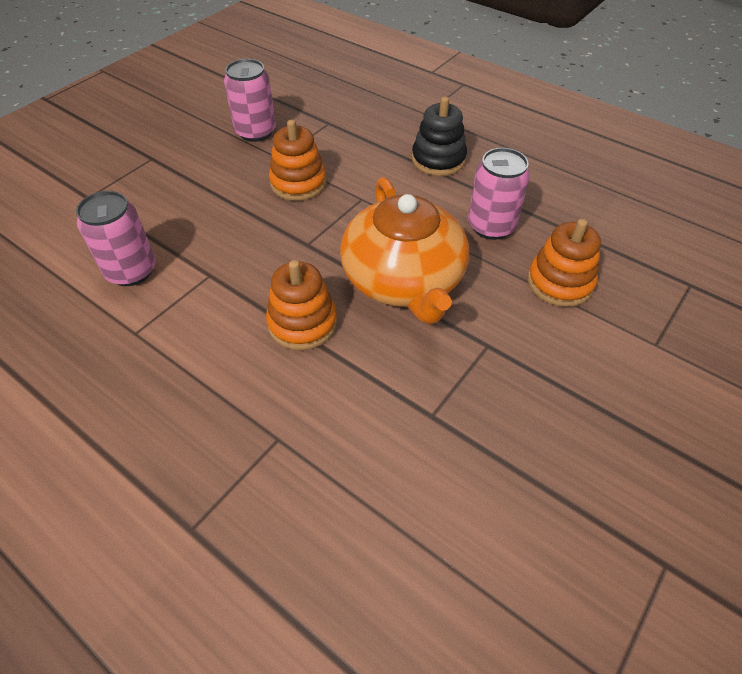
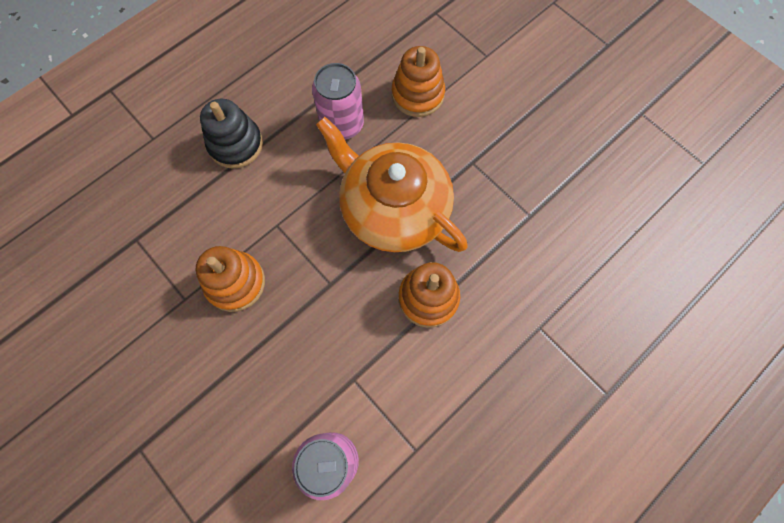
camera: 80 degrees left, 20 degrees up
(255, 132) = (126, 322): pink can -> none
(404, 280) = (393, 208): orange teapot -> orange teapot turned 135 degrees counterclockwise

